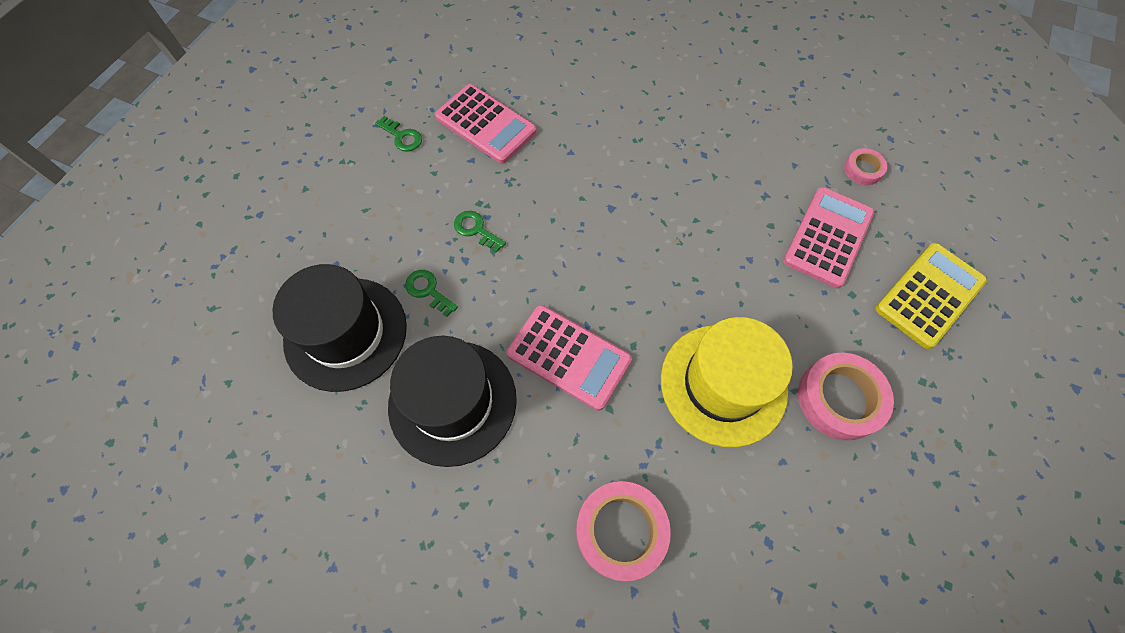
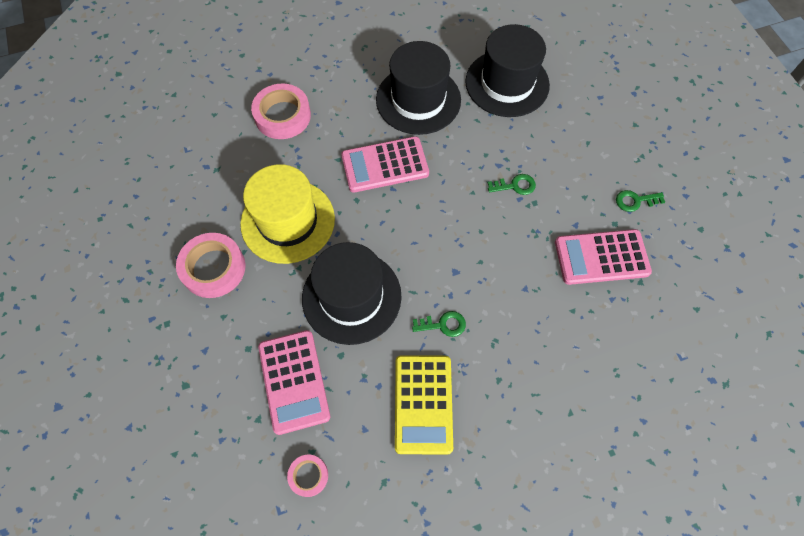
camera: 135 degrees right, 0 degrees up
(428, 290) = (496, 134): green key -> green key (443, 324)
(721, 261) = (351, 297): none -> black hat
(929, 295) = (193, 395): yellow calculator -> yellow calculator (423, 404)

